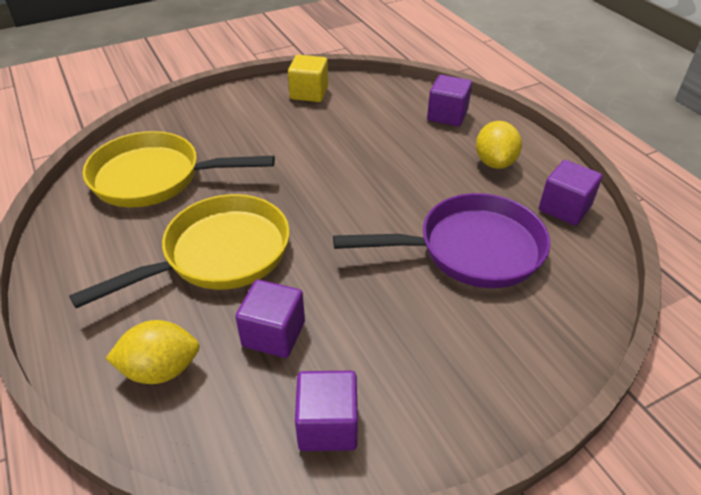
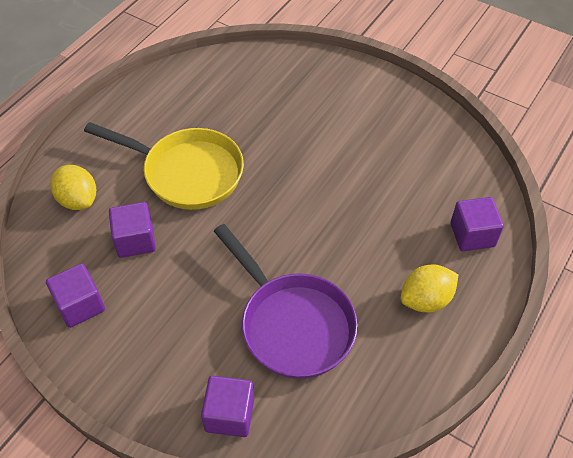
camera: 60 degrees right, 10 degrees up
(155, 178) = (239, 93): yellow pan -> none
(309, 93) = (420, 121): yellow cube -> none
(564, 208) = (397, 378): purple cube -> purple cube (229, 414)

